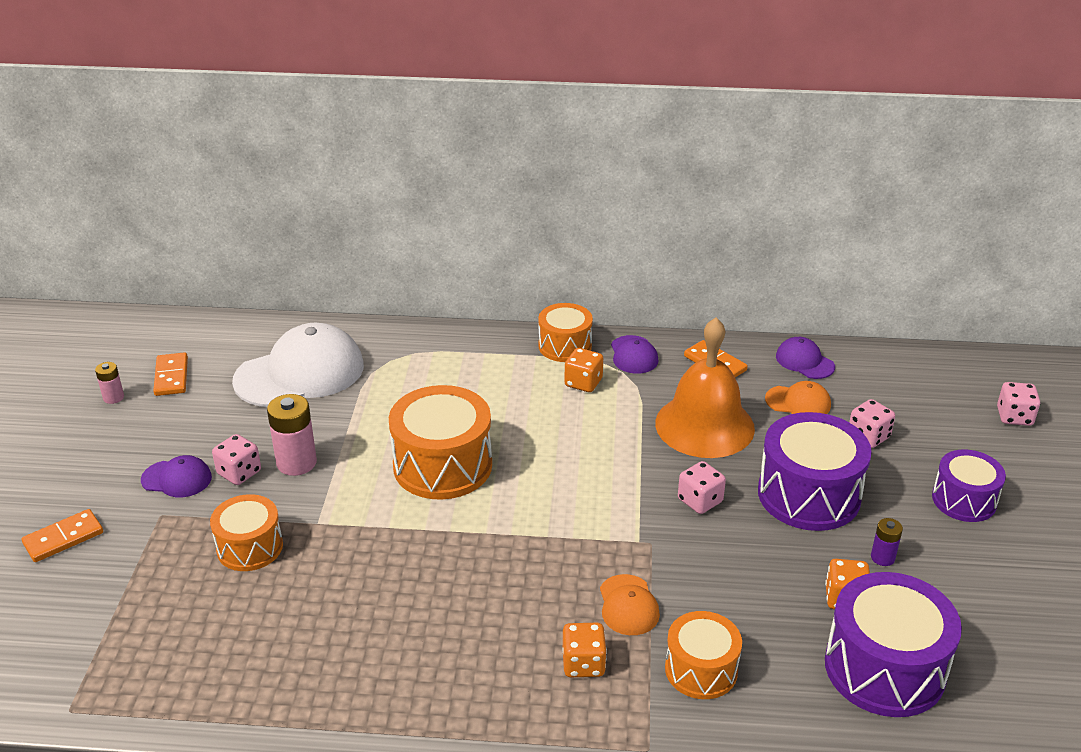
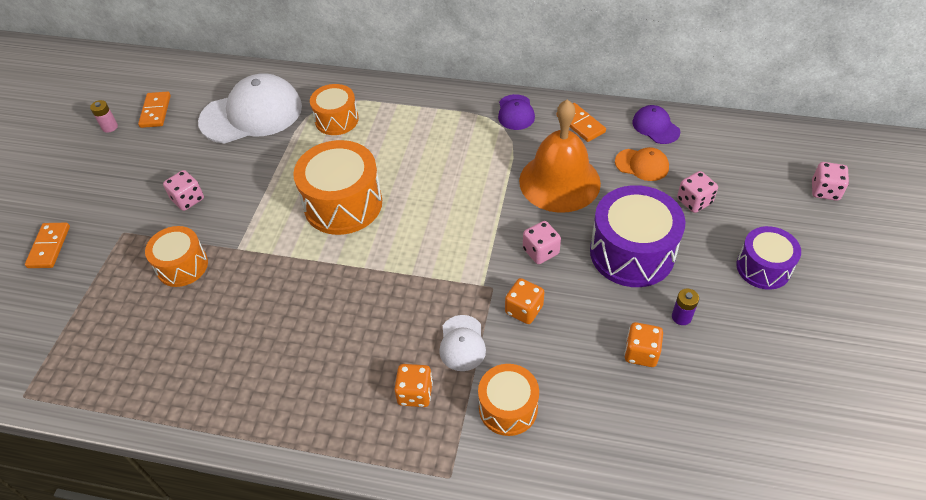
camera: 10 degrees right, 15 degrees up
(63, 538) = (49, 247): orange domino -> orange domino turned 60 degrees counterclockwise
(177, 479) = (141, 201): purple cap -> none
(296, 463) = (232, 194): pink battery -> none
(565, 346) = (462, 101): orange drum -> orange drum (336, 120)
(583, 383) = (469, 136): orange dice -> orange dice (524, 310)
(628, 605) = (462, 343): orange cap -> white cap
(884, 668) = (660, 421): purple drum -> none

